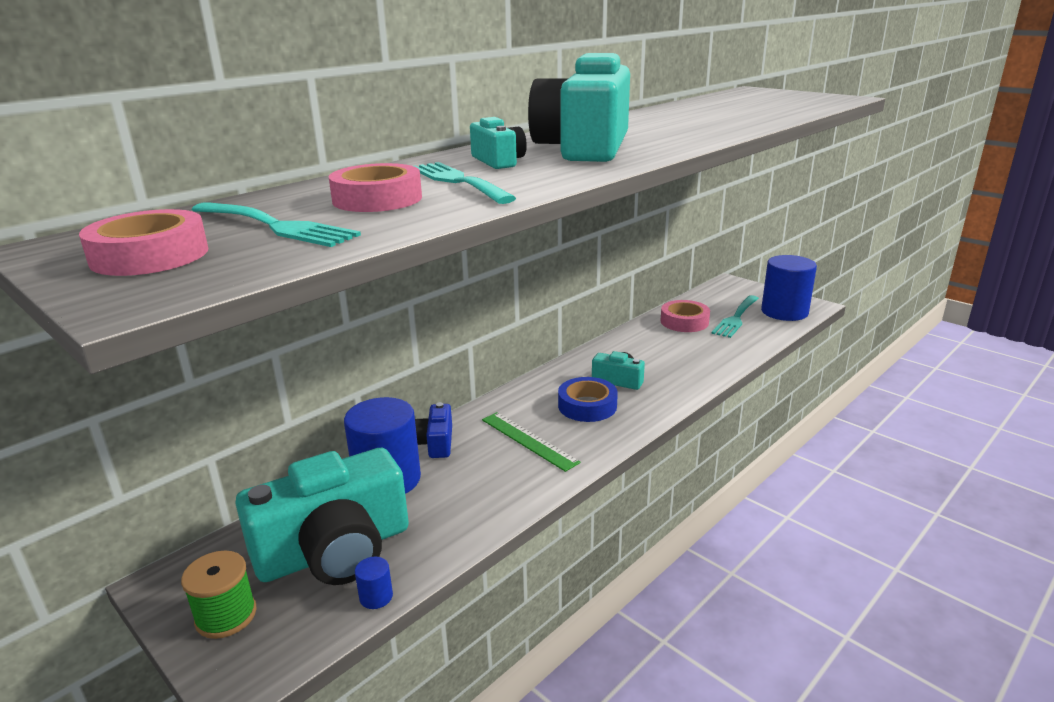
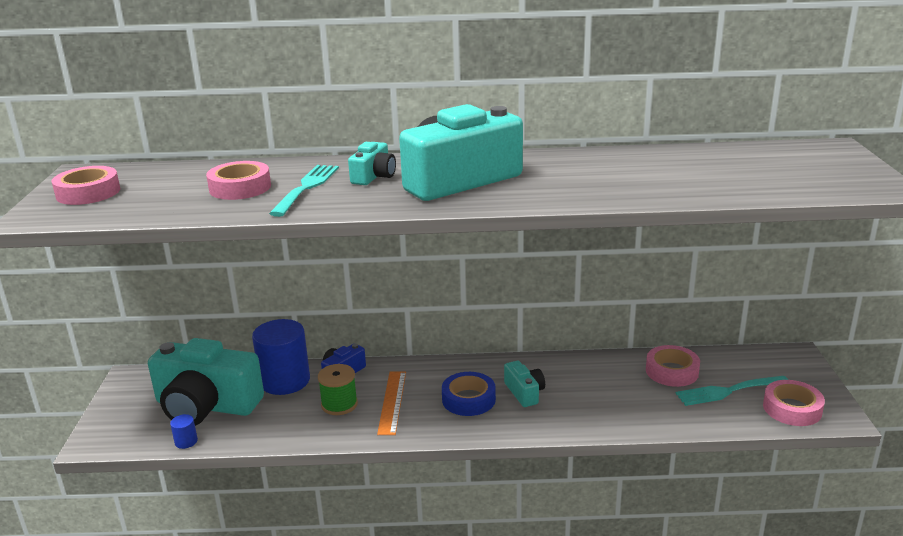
camera: 45 degrees right, 0 degrees up
(226, 616) = (127, 409): green spool -> green spool (339, 404)
(277, 226) = (161, 192): turquoise fork -> none
(529, 440) = (392, 402): green ruler -> orange ruler
(784, 312) = (792, 408): blue cylinder -> pink tape

